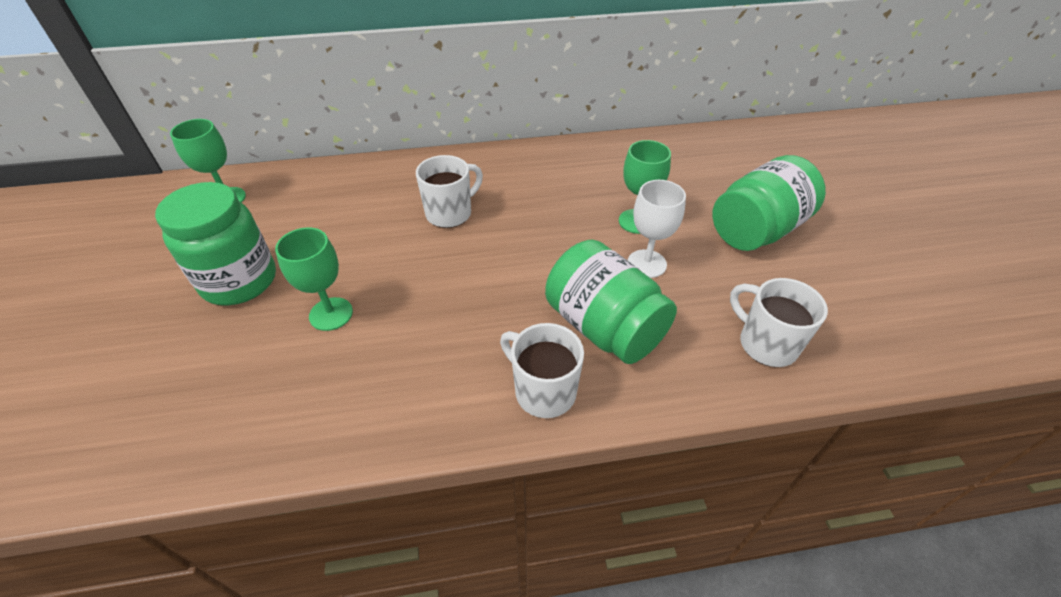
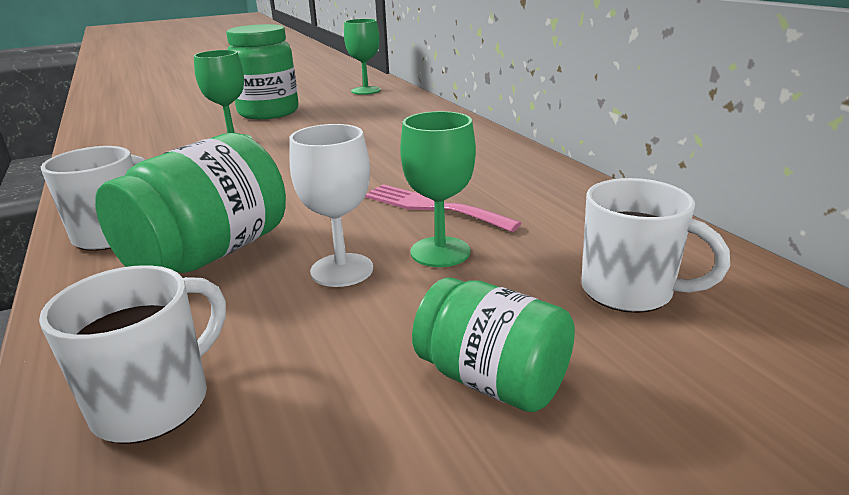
camera: 75 degrees right, 20 degrees down
(450, 213) = (390, 153): white mug -> white mug (629, 291)
(571, 213) = (431, 207): none -> pink fork
(757, 230) = (492, 380): green jar -> green jar, size x0.64

